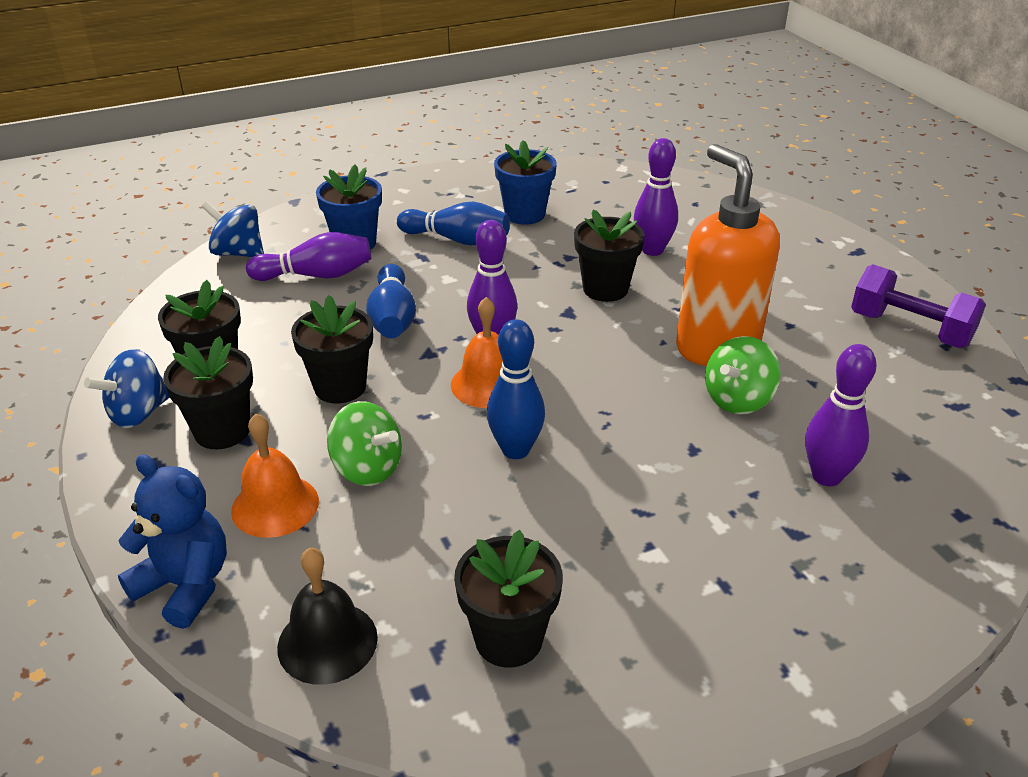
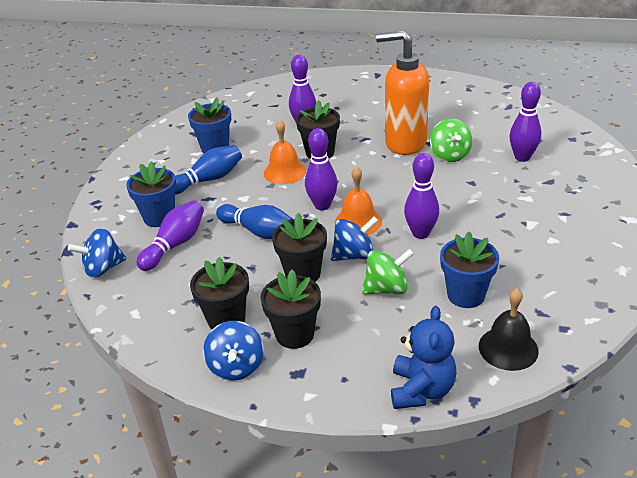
camera: 50 degrees left, 0 degrees up
(185, 585) = (421, 390): blue teddy bear -> blue teddy bear turned 120 degrees clockwise
(275, 505) = (385, 333): orange bell -> orange bell (285, 172)
(413, 411) = (354, 255): none -> blue spinning top
(414, 550) = (466, 295): none -> blue flower pot
(508, 639) = (551, 287): black flower pot -> none
(515, 450) = (420, 233): blue bowling pin -> purple bowling pin
(909, 329) = (448, 91): purple dumbbell -> none

